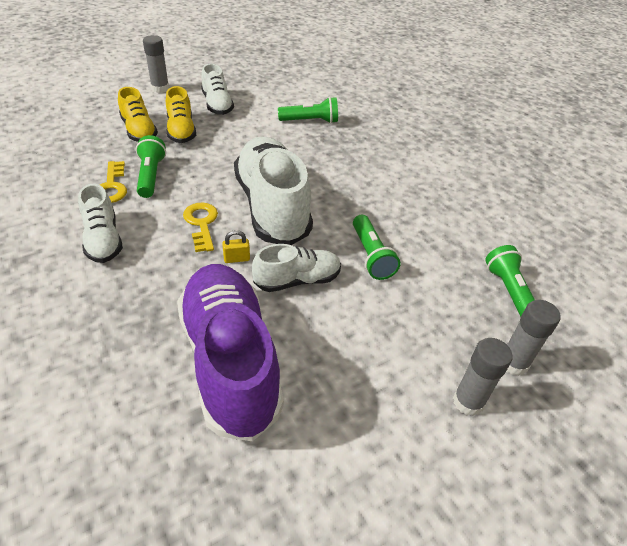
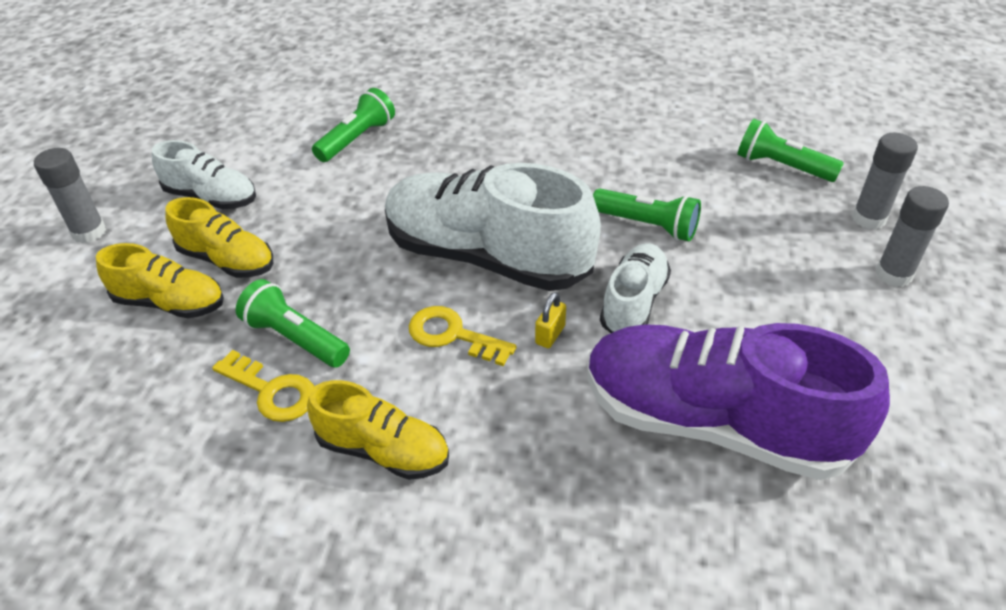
camera: 45 degrees left, 0 degrees up
(103, 240) = (383, 450): white shoe -> yellow shoe

